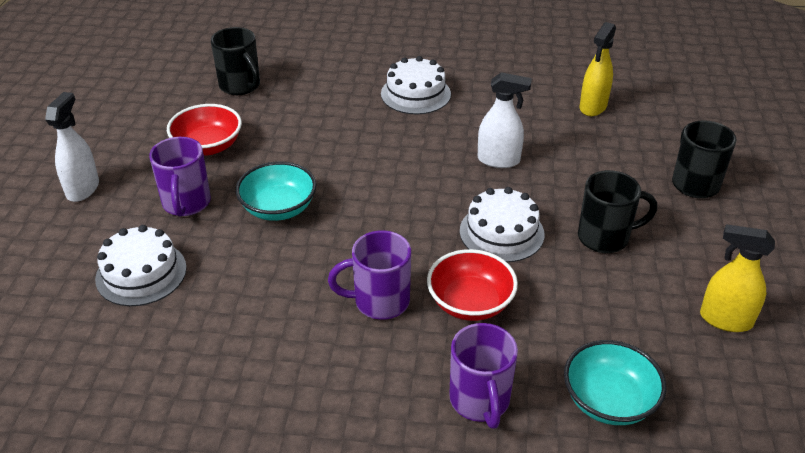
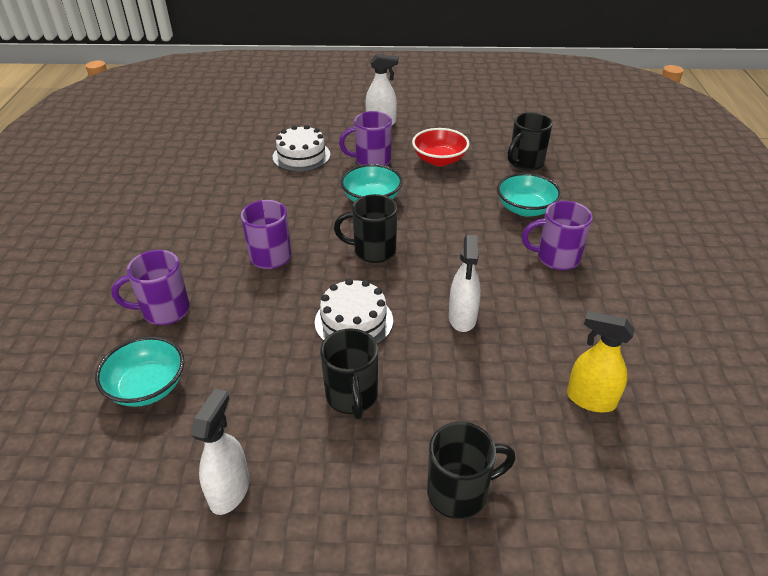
camera: 85 degrees right, 0 degrees up
(330, 99) = (525, 209): none -> turquoise bowl
(385, 213) = (373, 251): none -> black mug
(415, 94) = (556, 258): white cake -> purple mug
(470, 303) = (266, 303): red bowl -> none
(725, 319) = (230, 490): yellow spray bottle -> white spray bottle

